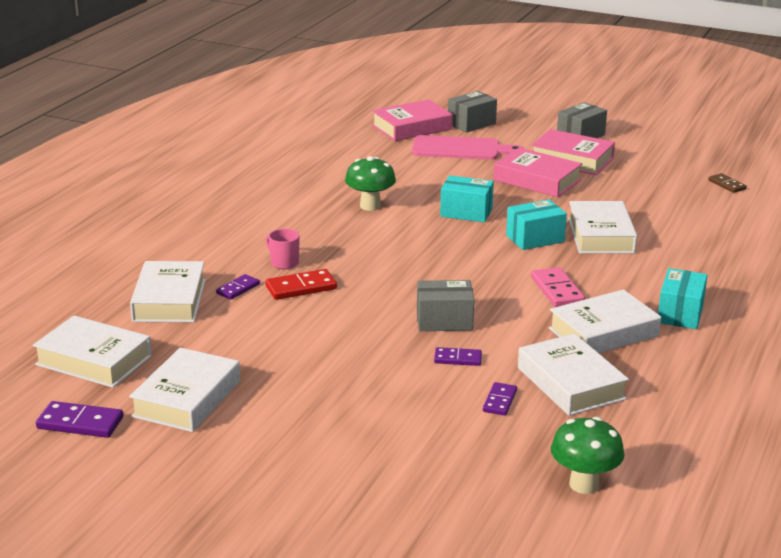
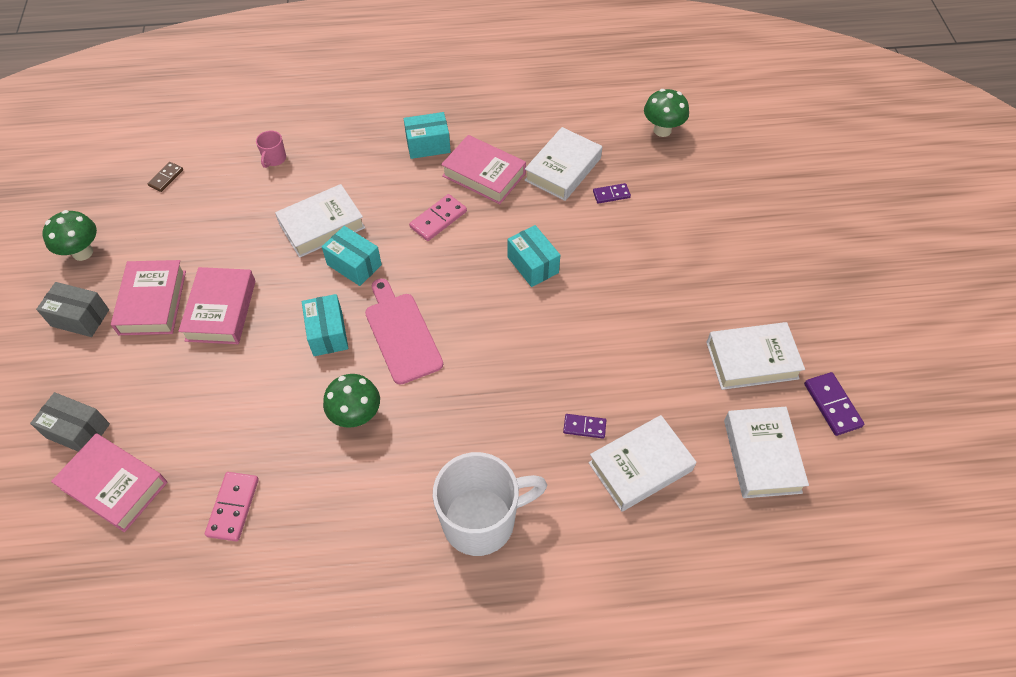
camera: 120 degrees left, 30 degrees up
(220, 227) = (481, 520): none -> white mug
(284, 263) = (516, 420): pink mug -> pink mug (274, 159)
(301, 287) = (549, 382): red domino -> none
(347, 155) = (233, 507): none -> pink domino
(444, 321) = (533, 265): grey box -> turquoise box
(457, 359) = (578, 235): purple domino -> none
(460, 149) = (164, 407): pink cutting board -> pink cutting board (401, 334)
(603, 332) = (484, 175): white book -> pink book
(655, 145) = (82, 252): none -> green mushroom

